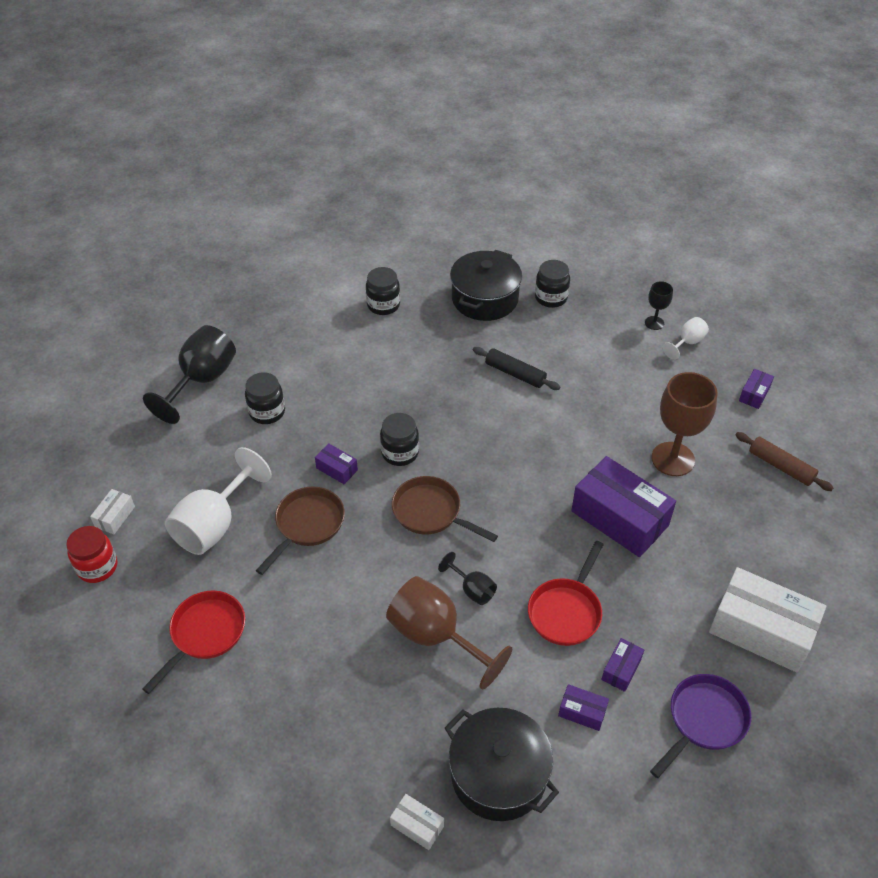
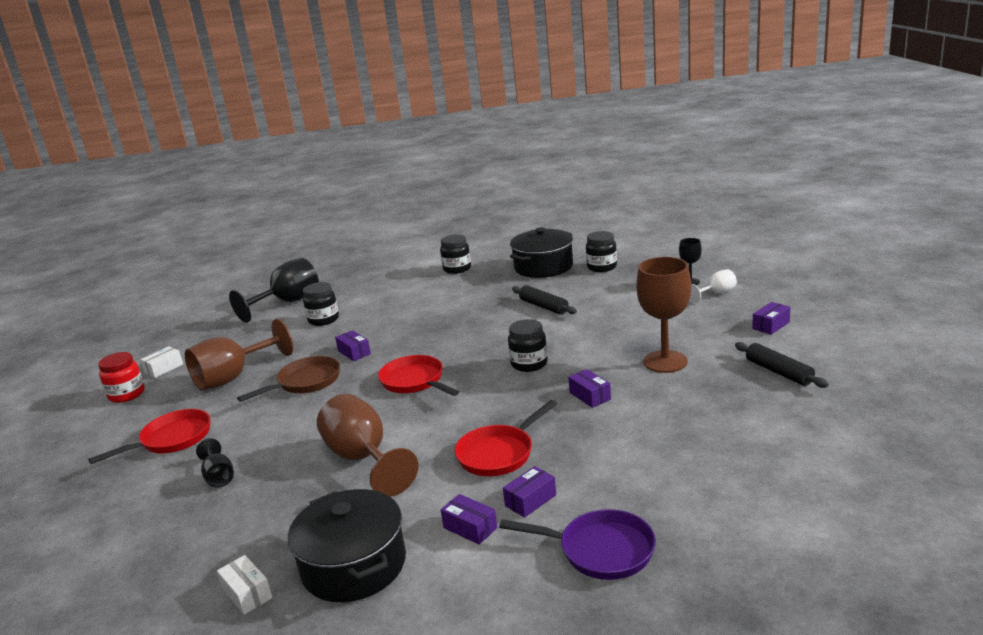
camera: 20 degrees right, 25 degrees down
(214, 524) = (233, 377): white goblet -> brown goblet
(400, 453) = (413, 346): black jar -> black jar (529, 364)
(431, 512) = (415, 381): brown pan -> red pan
(472, 589) = (418, 431): black goblet -> black goblet (219, 477)
(619, 518) = (590, 396): purple box -> purple box, size x0.44
(704, 720) = (600, 550): purple pan -> purple pan turned 45 degrees clockwise
(761, 631) = (702, 486): white box -> none
(781, 466) = (779, 372): brown rolling pin -> black rolling pin

